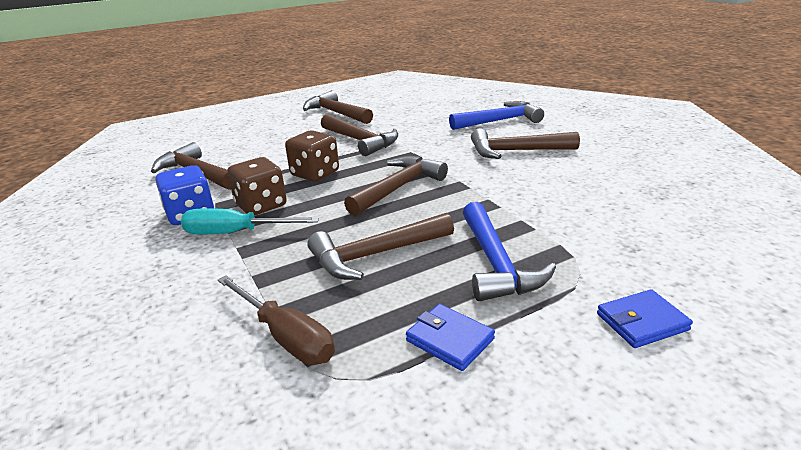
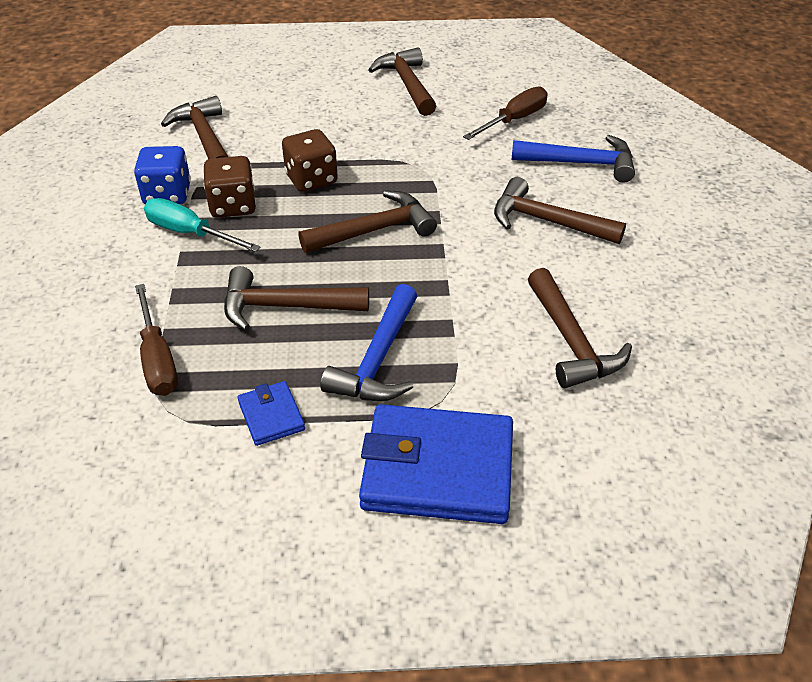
camera: 25 degrees right, 15 degrees up
(360, 141) = (395, 144): brown hammer -> brown hammer (571, 342)
(430, 113) = (514, 120): none -> brown screwdriver
(642, 322) = (437, 469): blue wallet -> blue wallet, size x2.15

